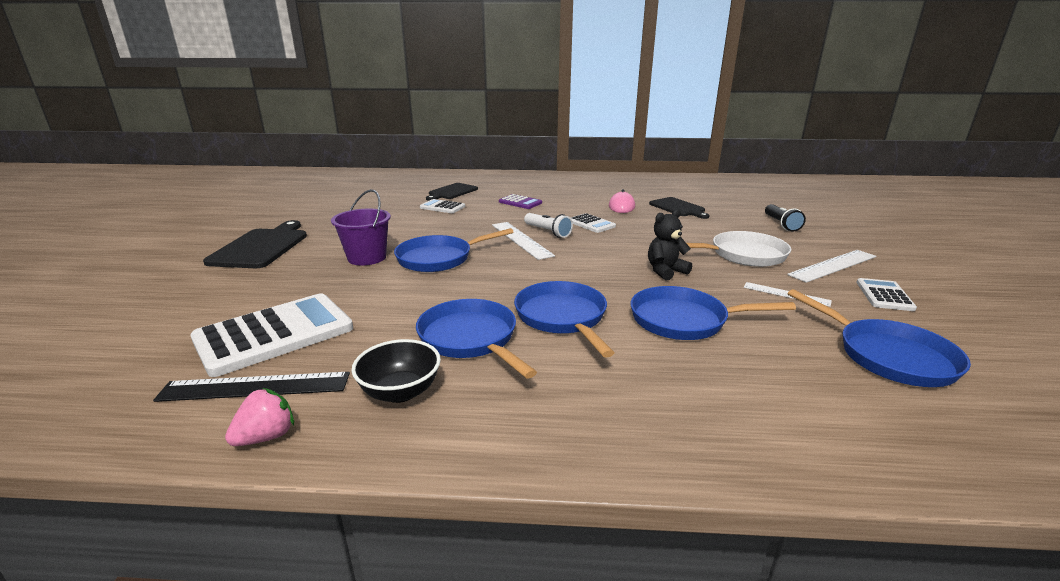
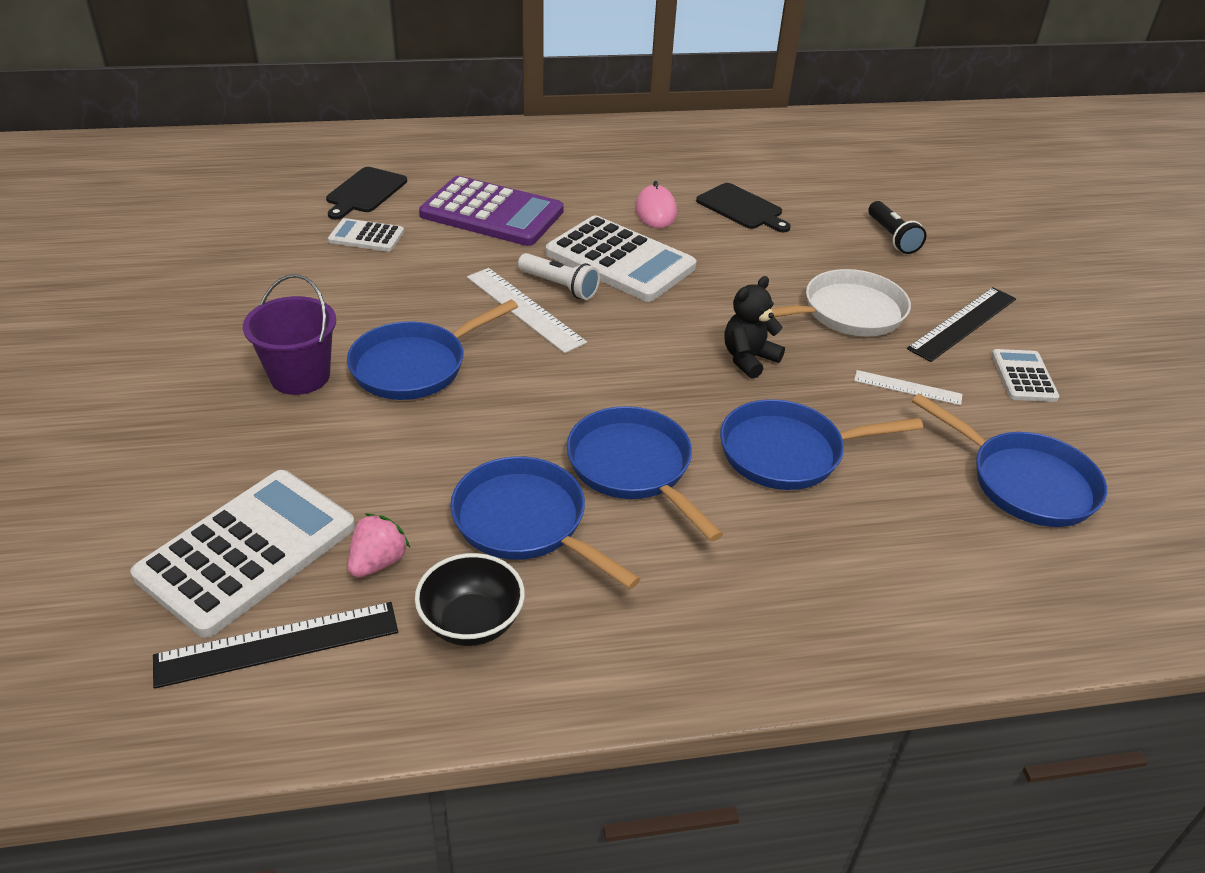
camera: 15 degrees left, 15 degrees up
(261, 247) = (107, 368): black cutting board -> none
(266, 437) = (339, 714): pink strawberry -> pink strawberry (378, 562)
(520, 202) = (492, 213): purple calculator -> purple calculator, size x1.98
(591, 224) = (620, 260): white calculator -> white calculator, size x1.98
(833, 265) = (963, 323): white ruler -> black ruler

